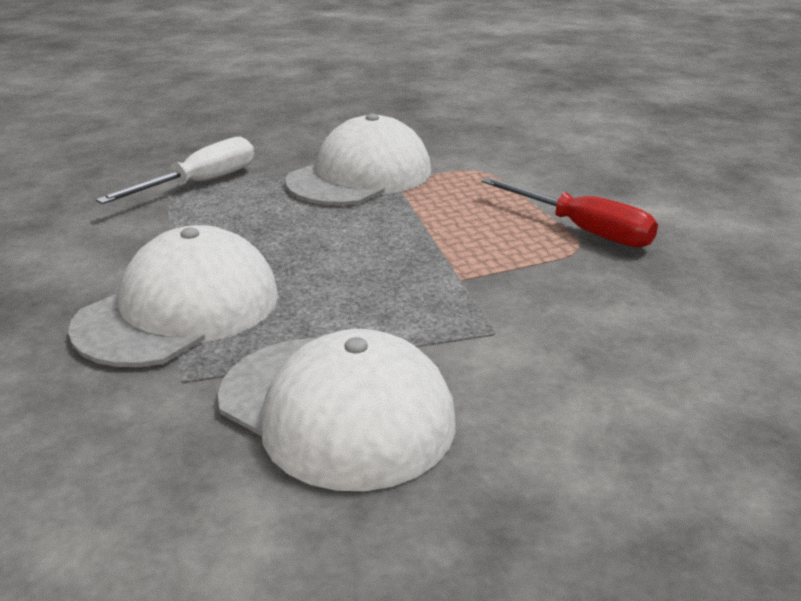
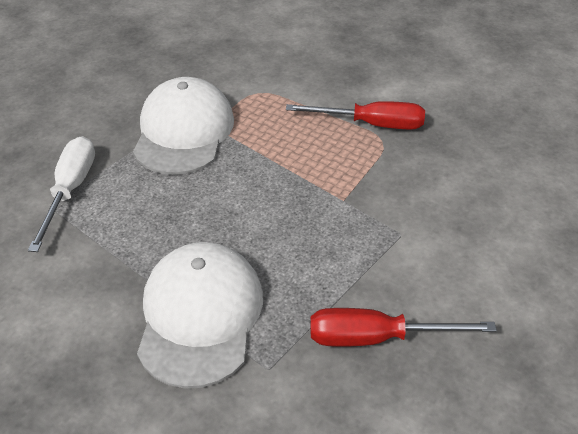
camera: 35 degrees left, 15 degrees up
(336, 409) = (376, 337): white cap -> red screwdriver

